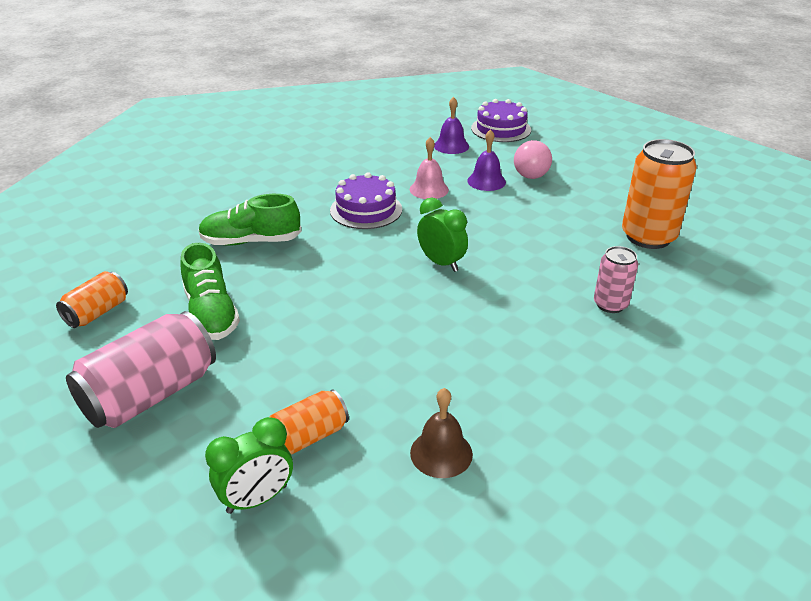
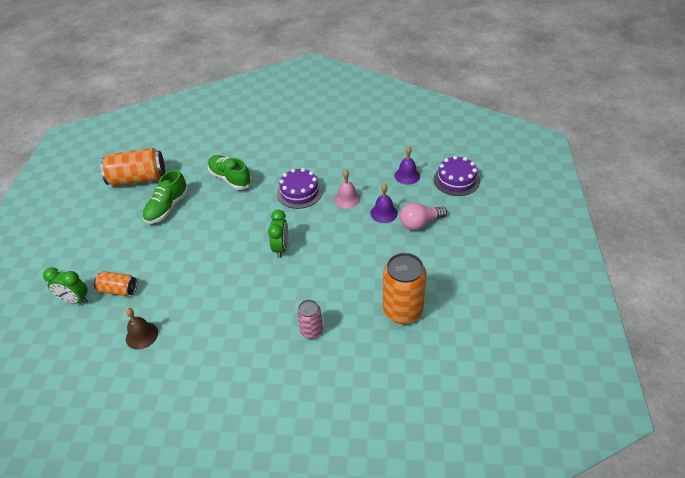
camera: 50 degrees right, 10 degrees up
(97, 312) = (138, 179): orange can -> orange can, size x1.79
(150, 394) = (105, 231): pink can -> none

